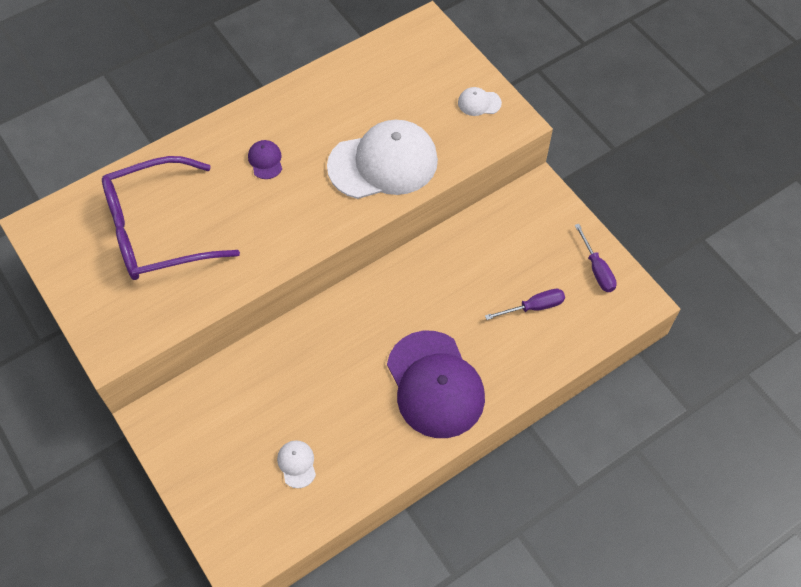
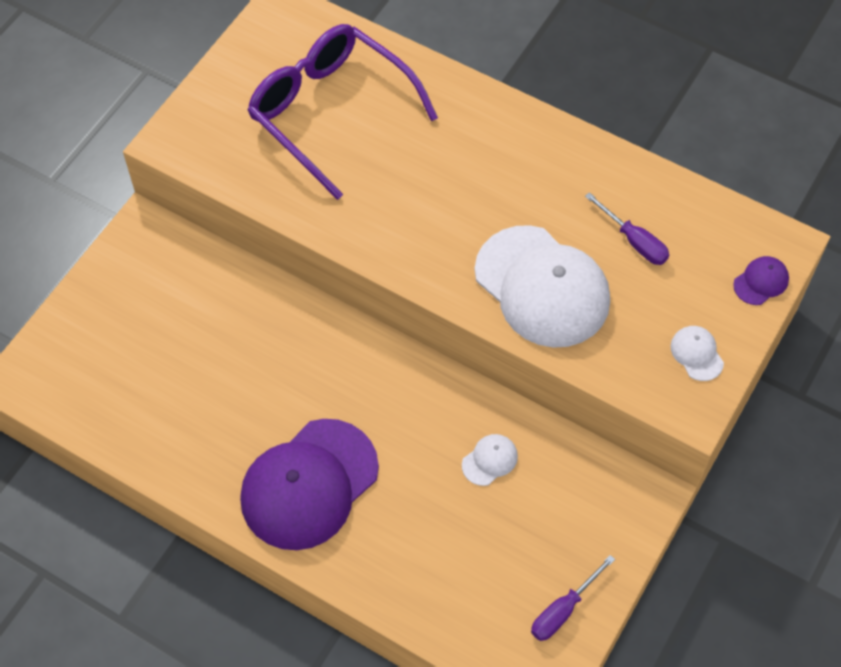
camera: 65 degrees right, 0 degrees up
(265, 160) = (477, 168): purple cap -> purple cap (761, 282)
(297, 464) = (150, 385): white cap -> white cap (489, 460)
(533, 307) = (467, 554): purple screwdriver -> purple screwdriver (634, 241)

